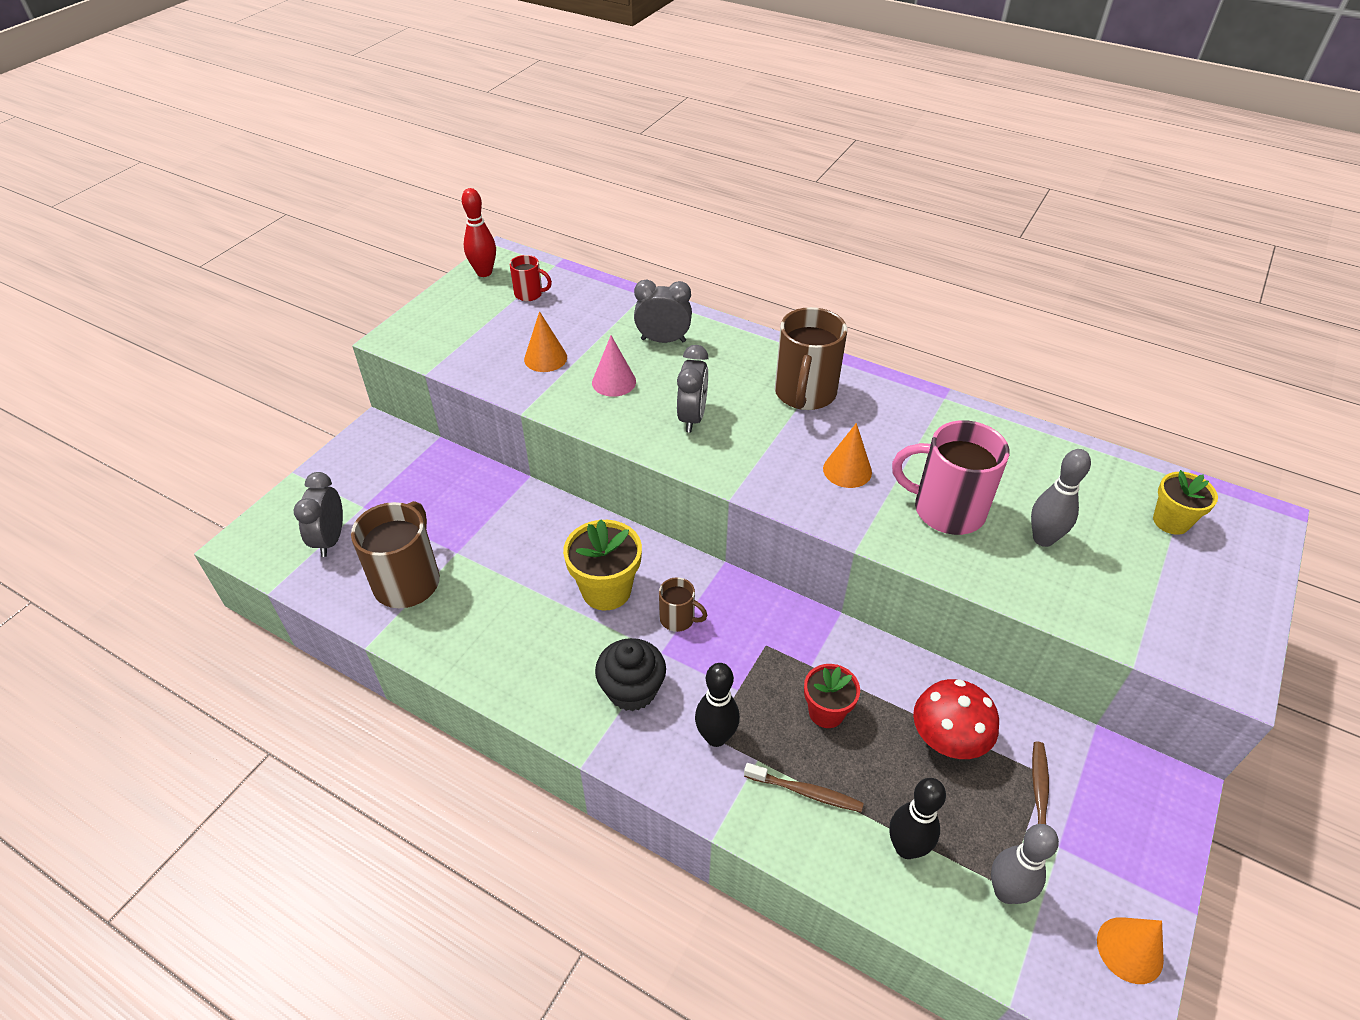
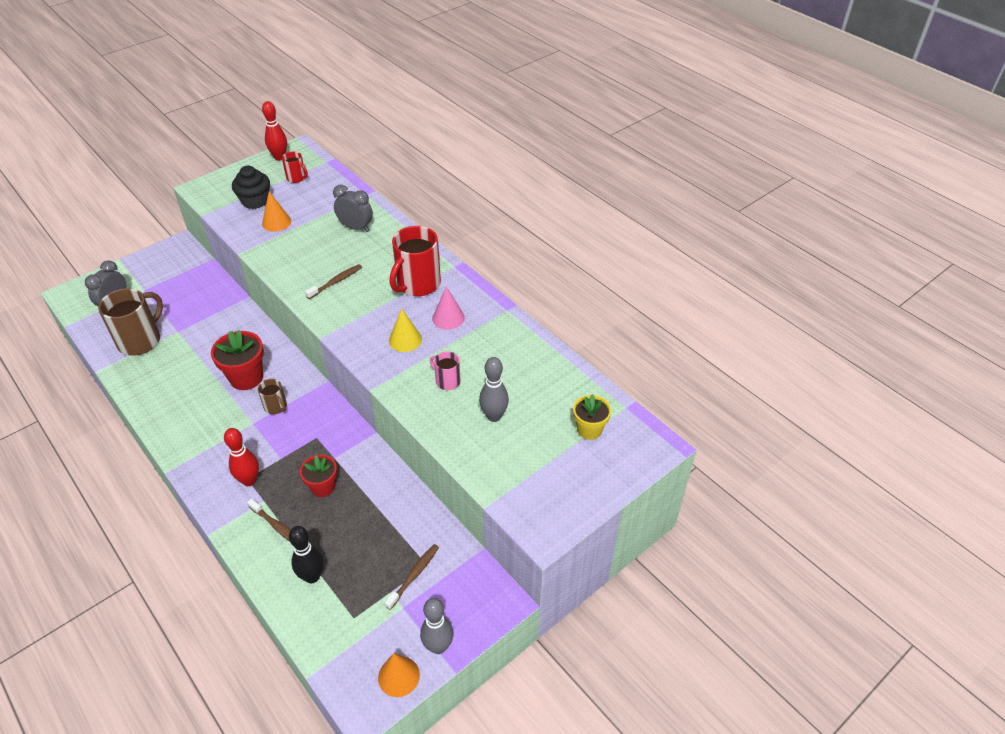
camera: 20 degrees right, 0 degrees up
(606, 590) = (246, 378): yellow flower pot -> red flower pot
(614, 382) = (306, 247): pink cone -> pink cone (448, 318)
(632, 690) = (221, 439): black cupcake -> black cupcake (255, 201)
(692, 417) = (336, 282): grey clock -> brown toothbrush
(716, 737) = (249, 480): black bowling pin -> red bowling pin
(805, 394) = (417, 284): brown mug -> red mug
(847, 470) = (405, 340): orange cone -> yellow cone
(946, 510) = (447, 381): pink mug -> pink mug, size x0.51
(947, 739) = (383, 526): red mushroom -> none
(1006, 891) = (351, 620): grey bowling pin -> grey bowling pin (438, 646)

